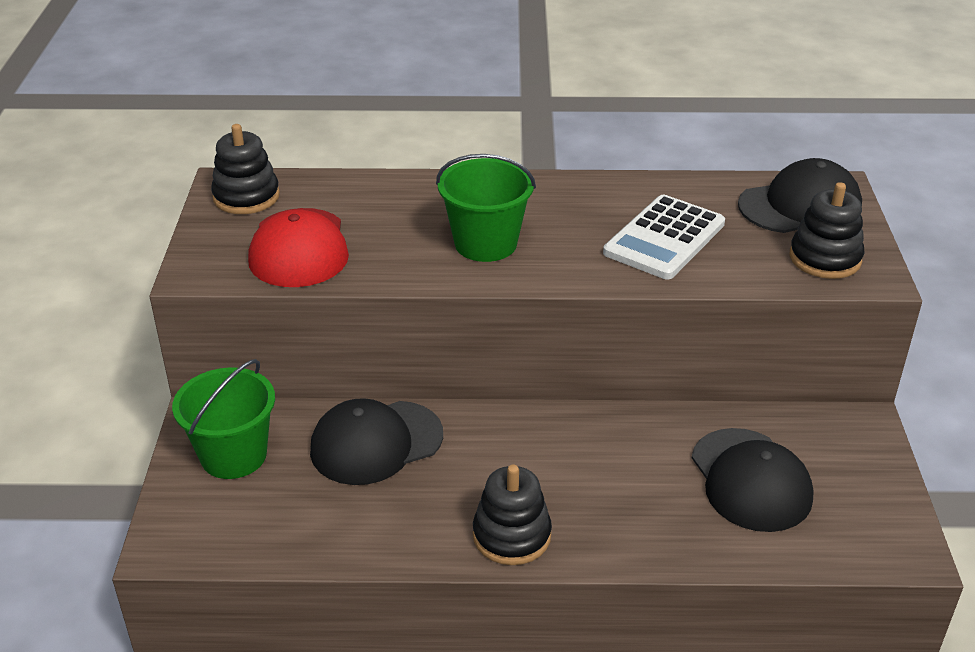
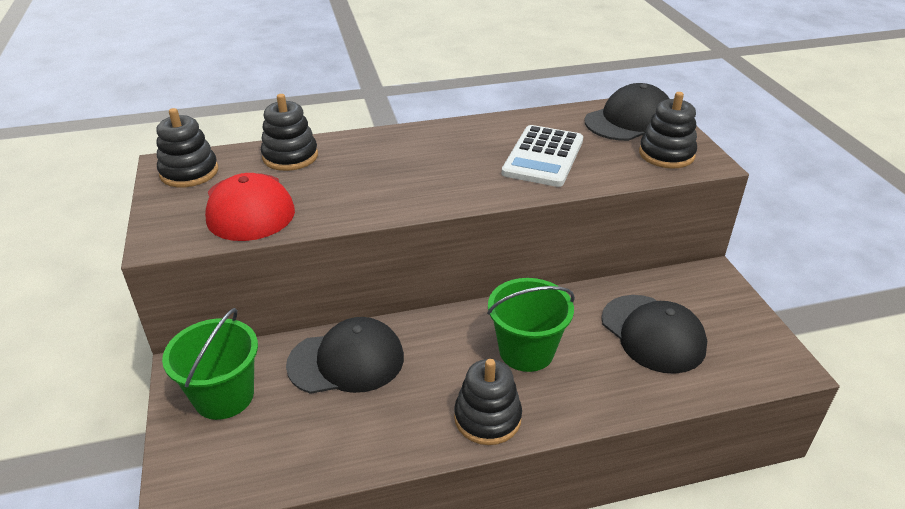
camera: 15 degrees left, 0 degrees up
(363, 194) = (290, 156): none -> black stacking toy
(376, 443) = (347, 361): black cap -> black cap turned 150 degrees counterclockwise
(485, 243) = (406, 180): green bucket -> green bucket (526, 351)

